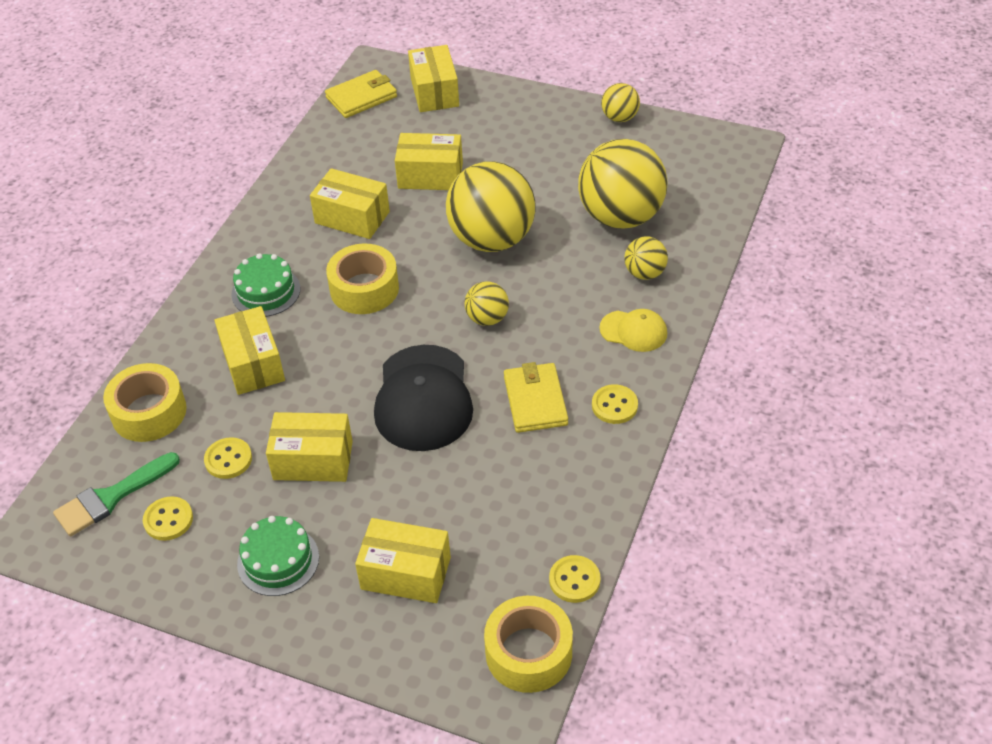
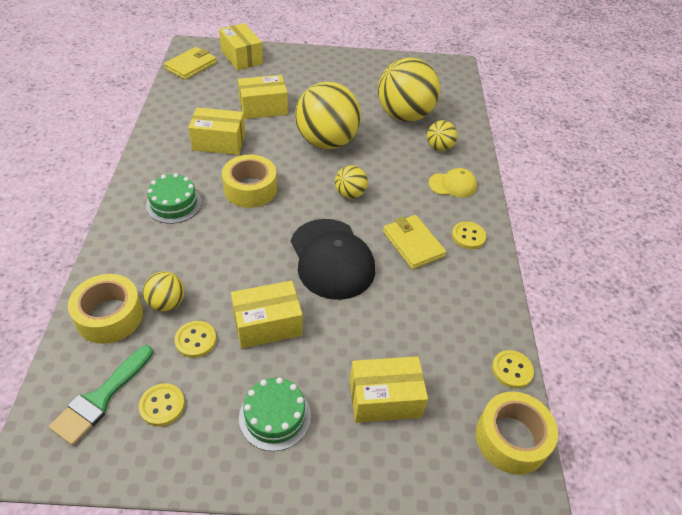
camera: 25 degrees left, 0 degrees up
(253, 364) = (185, 259): yellow box -> none
(619, 118) = (371, 58): yellow ball -> yellow ball (167, 303)

